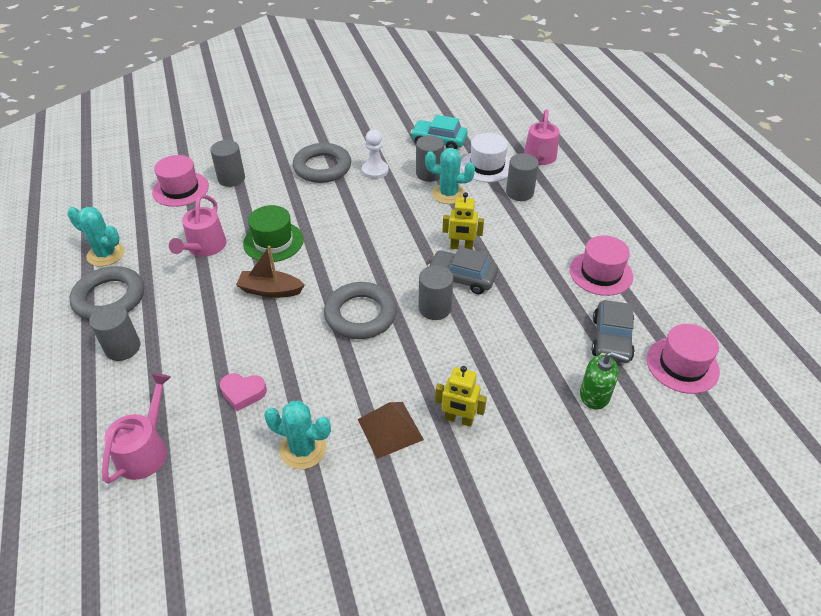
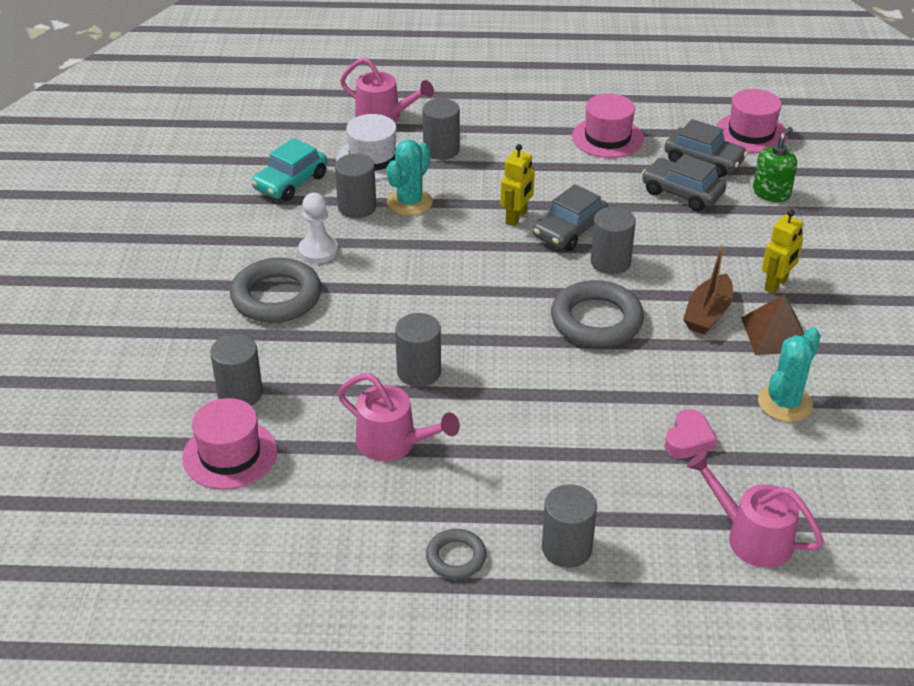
camera: 70 degrees left, 5 degrees down
(106, 254) = (348, 557): turquoise cactus -> none
(109, 298) = (456, 557): grey ring -> grey ring, size x0.55
(270, 290) = (517, 390): brown boat -> brown boat (707, 314)
(273, 241) = (419, 372): green hat -> grey cylinder
(553, 333) = (682, 193): none -> grey car

